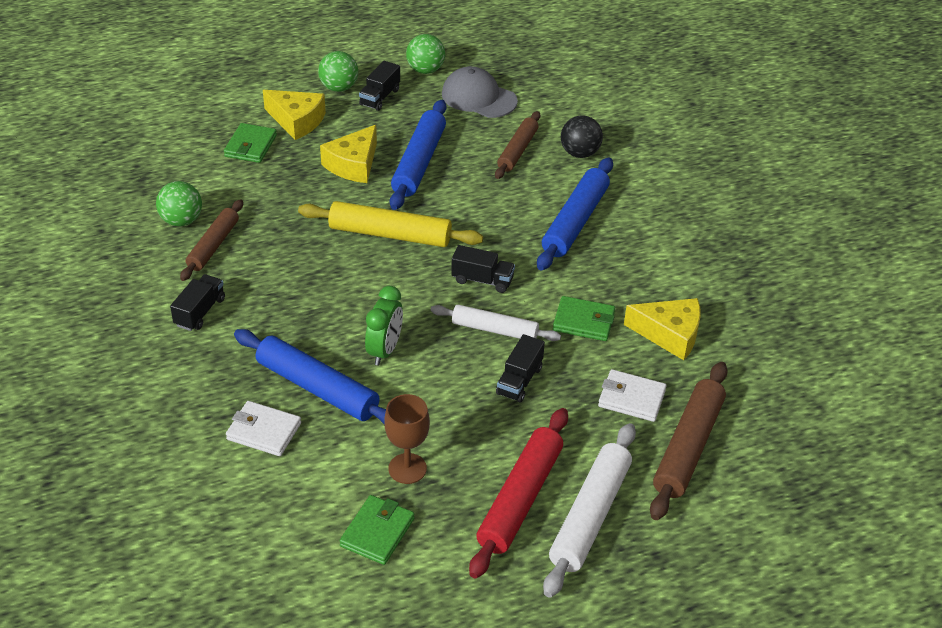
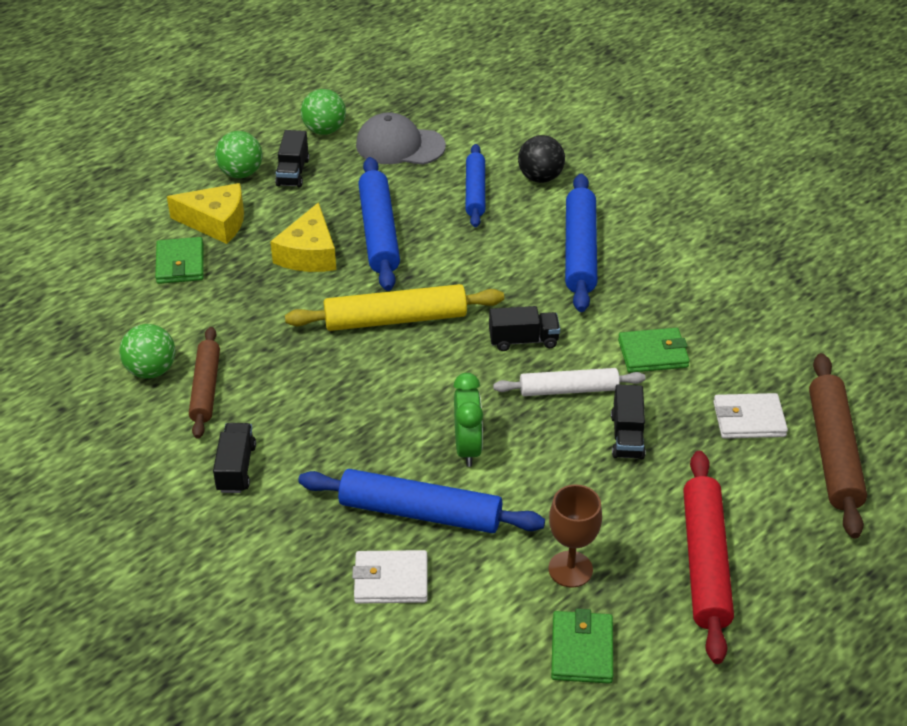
camera: 20 degrees left, 0 degrees up
(517, 150) = (475, 192): brown rolling pin -> blue rolling pin
(590, 515) = (784, 556): white rolling pin -> none
(669, 334) = (744, 341): yellow cheese -> none

